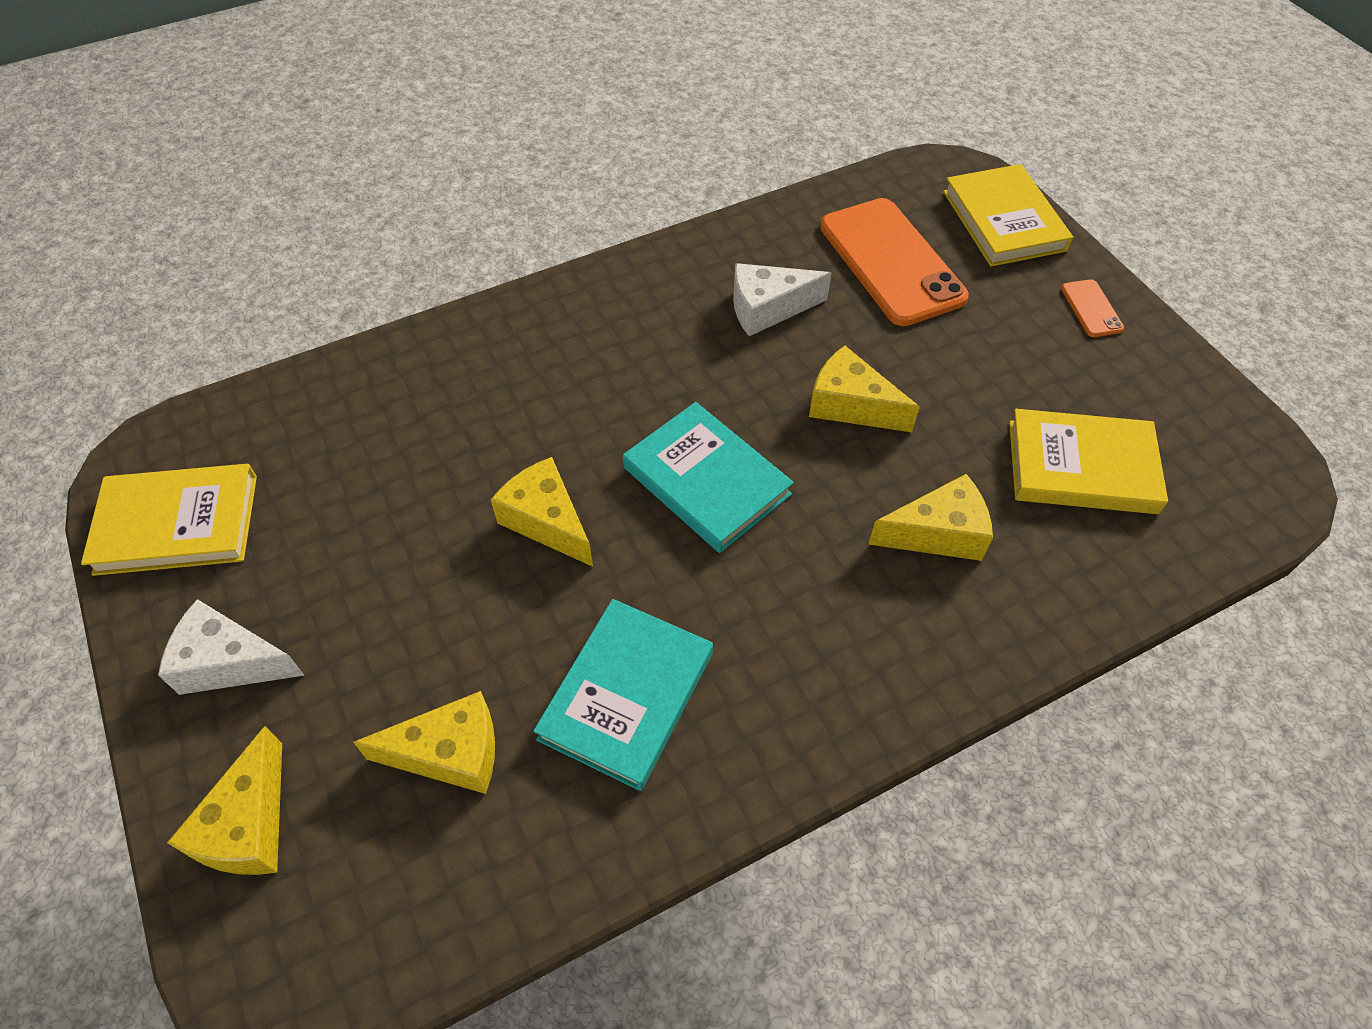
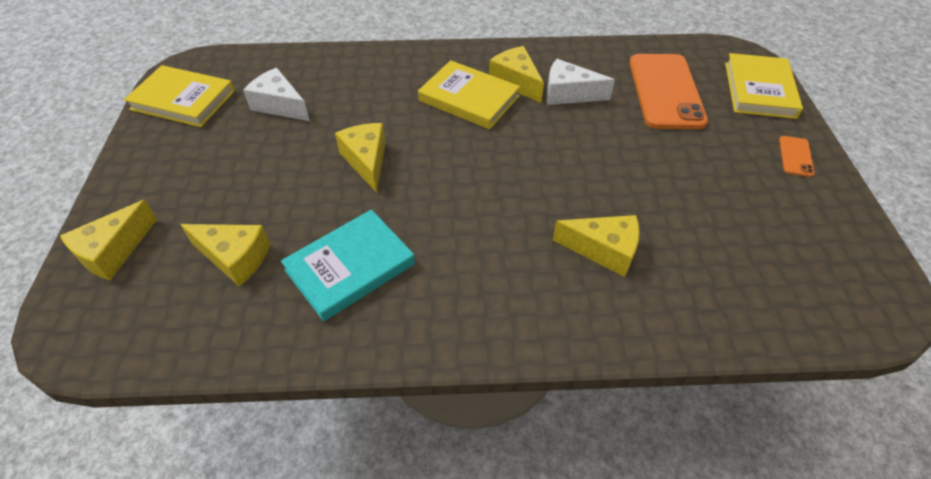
camera: 25 degrees right, 5 degrees down
(230, 662) = (161, 171): white cheese -> white cheese (279, 105)
(706, 481) = (472, 171): turquoise book -> none
(851, 405) = (589, 160): yellow cheese -> yellow cheese (516, 82)
(1081, 467) = (732, 247): yellow book -> yellow book (469, 99)

